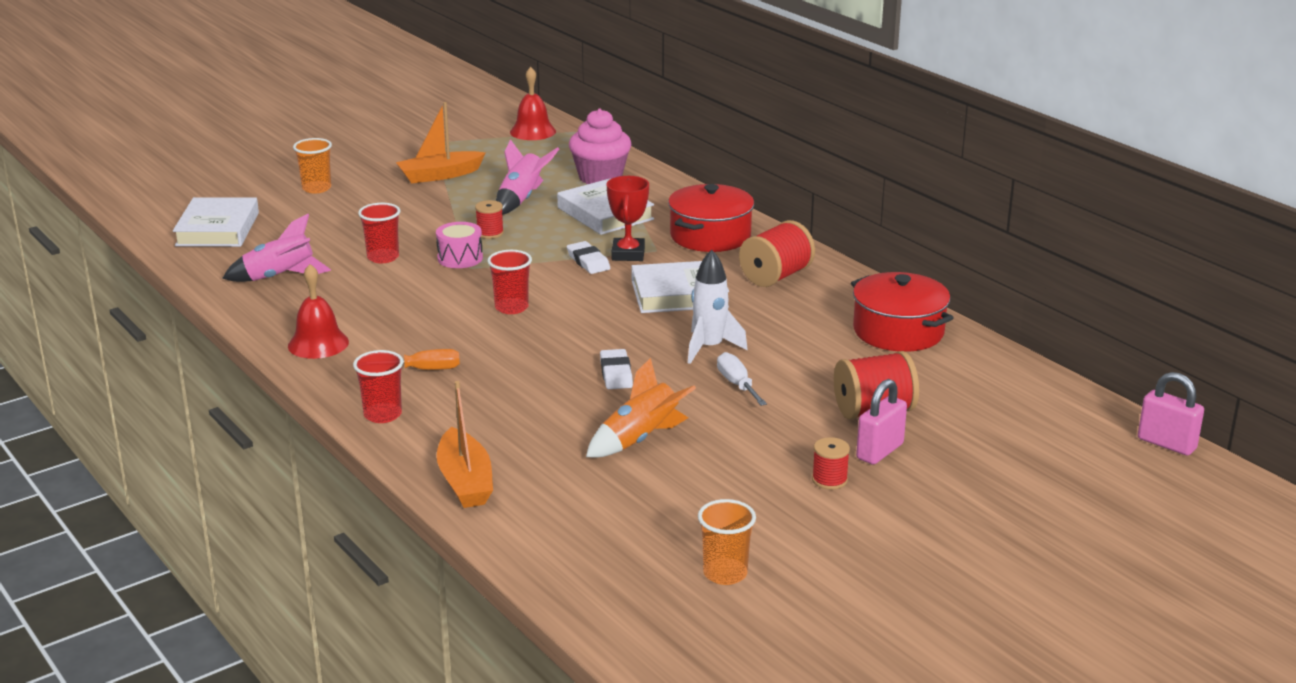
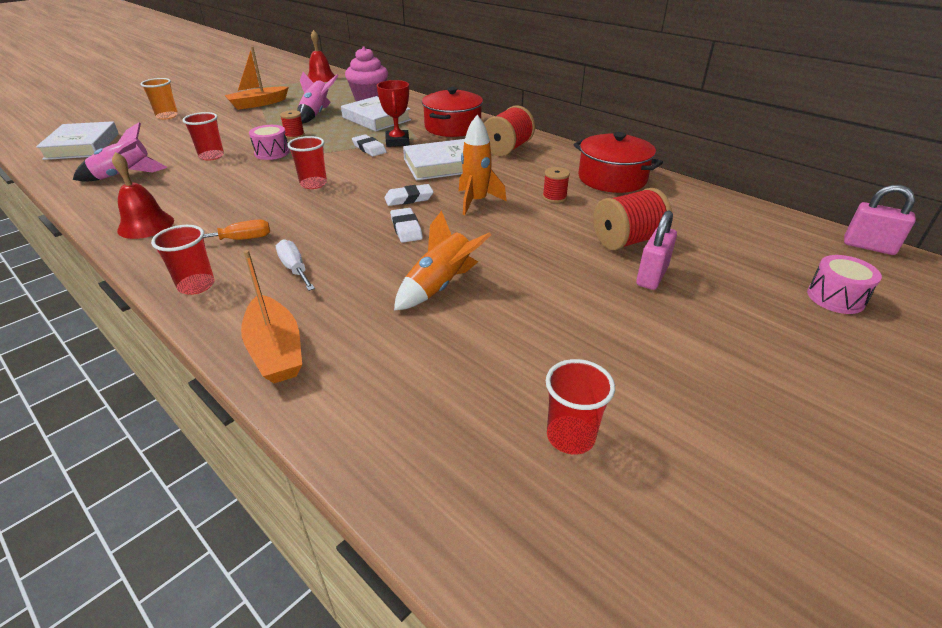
camera: 10 degrees left, 10 degrees up
(627, 337) = (409, 198): none -> white eraser
(709, 348) = (476, 202): white rocket -> orange rocket
(725, 573) = (570, 437): orange cup -> red cup
(737, 384) = (508, 229): white screwdriver -> white screwdriver (295, 269)
(829, 480) = (623, 309): red spool -> red spool (554, 197)
(1074, 492) = (835, 298): none -> pink drum

